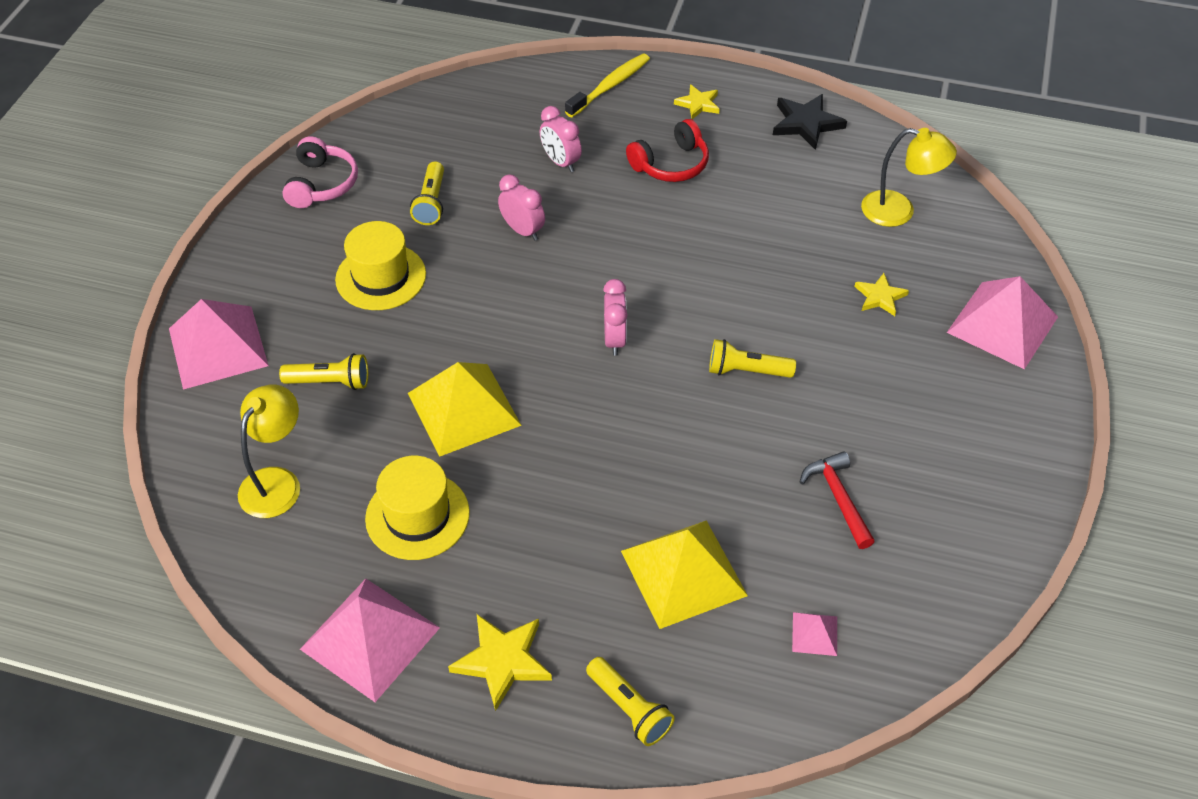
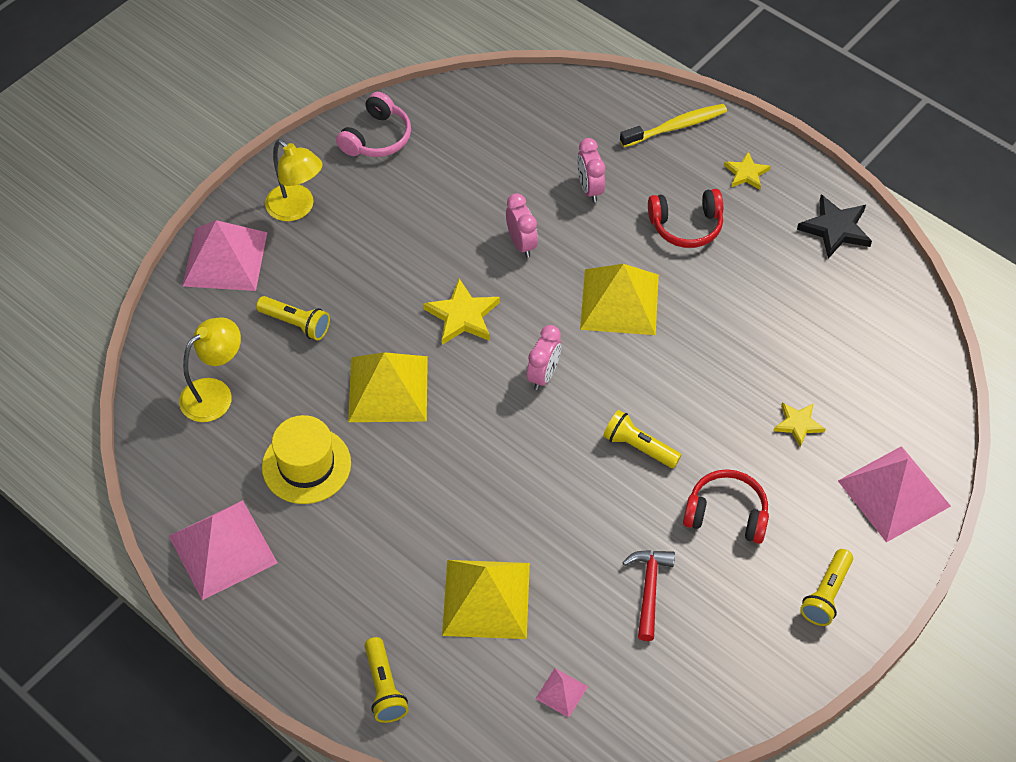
camera: 25 degrees right, 5 degrees up
(381, 277) = (382, 244): yellow hat -> none
(431, 203) = (458, 189): yellow flashlight -> yellow flashlight (826, 594)
(502, 661) = (310, 609): yellow star -> yellow star (462, 316)
(648, 249) = (619, 302): none -> yellow pyramid
(866, 400) = (726, 514): none -> red headphones
(899, 211) = (868, 348): yellow lamp -> yellow lamp (297, 209)

